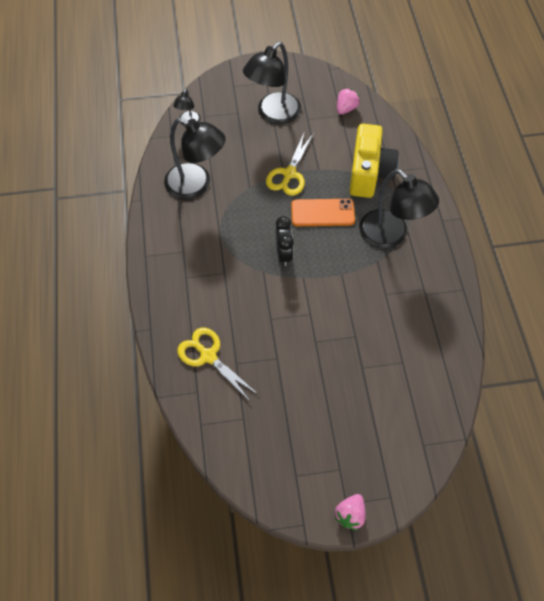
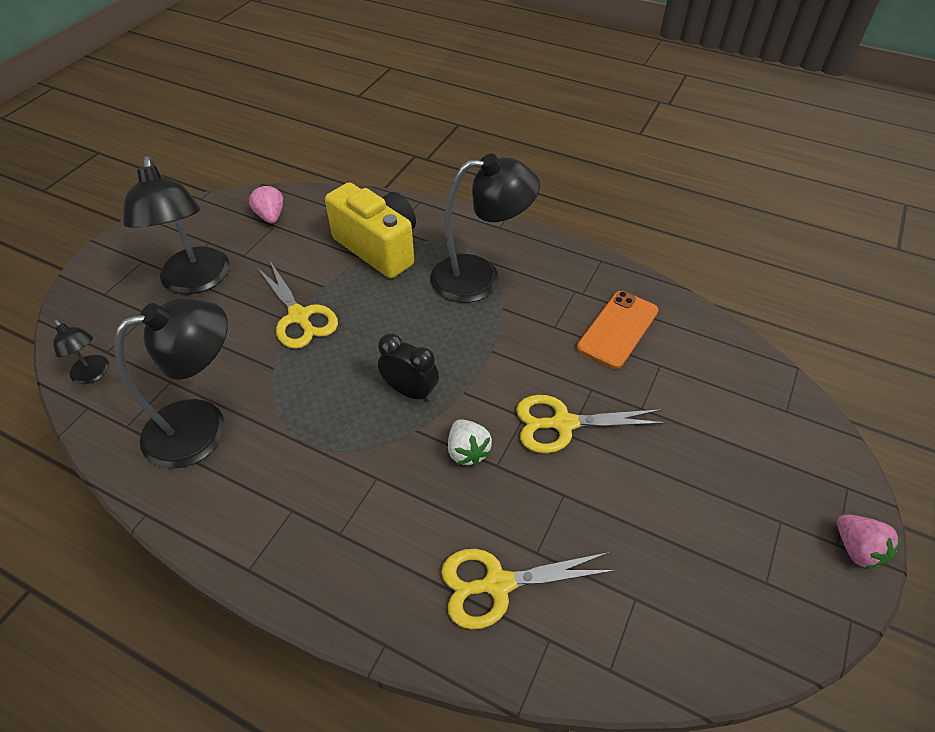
camera: 55 degrees left, 10 degrees down
(268, 301) = (467, 451): none -> white strawberry
(320, 335) = (563, 424): none -> yellow scissors
(322, 213) = (388, 318): orange phone -> orange phone (618, 329)

